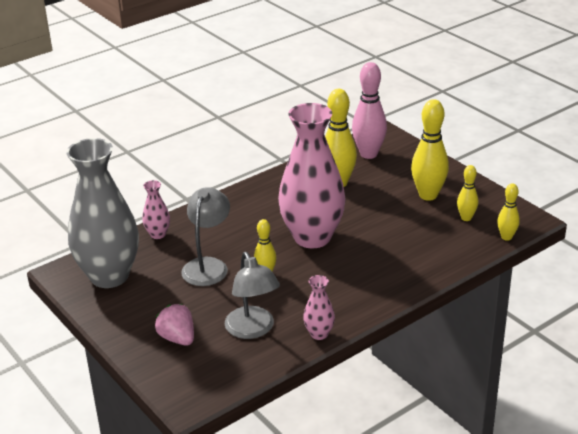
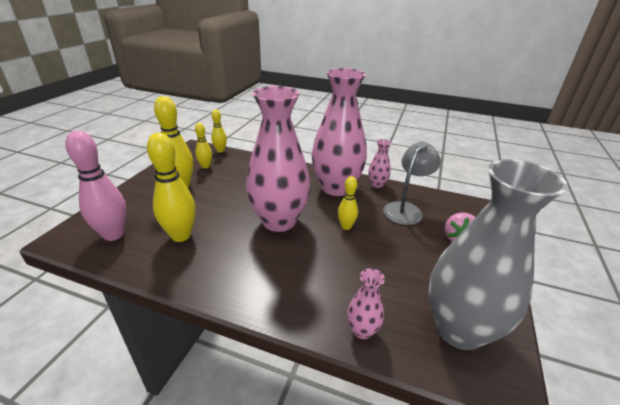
camera: 125 degrees left, 0 degrees up
(208, 265) = (369, 263): grey lamp -> none
(339, 297) = (336, 188): none -> pink vase

